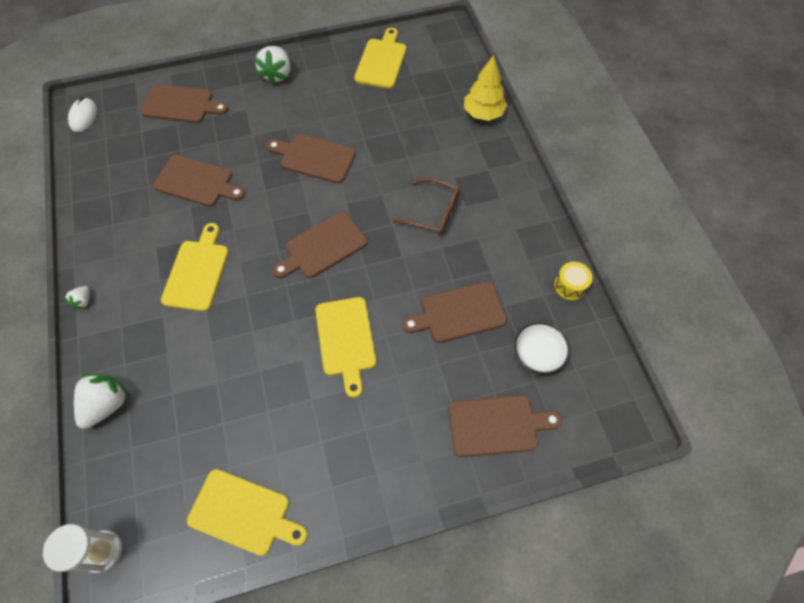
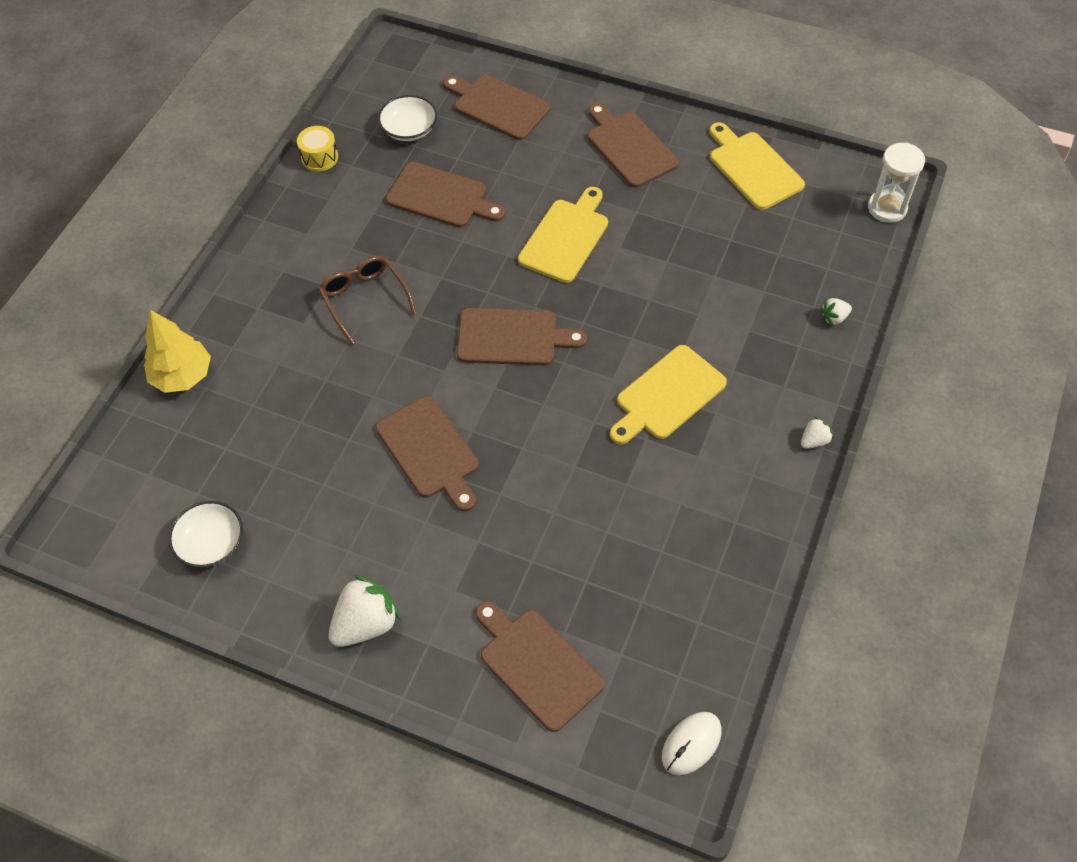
camera: 140 degrees left, 5 degrees down
(107, 404) = (834, 318): white strawberry -> white strawberry, size x0.50
(197, 182) = (596, 514): brown cutting board -> brown cutting board (629, 147)
(381, 61) = (211, 543): yellow cutting board -> white bowl

